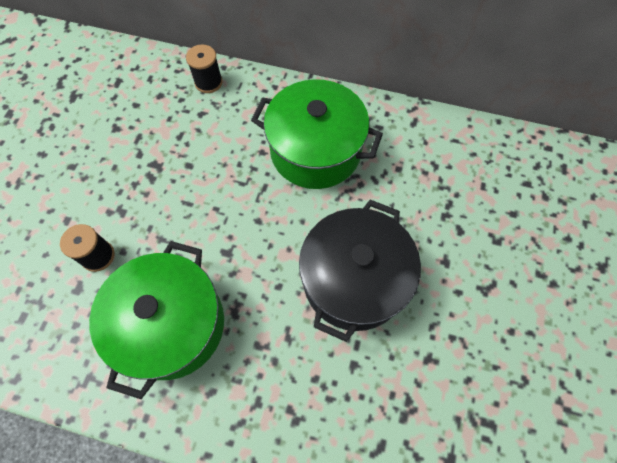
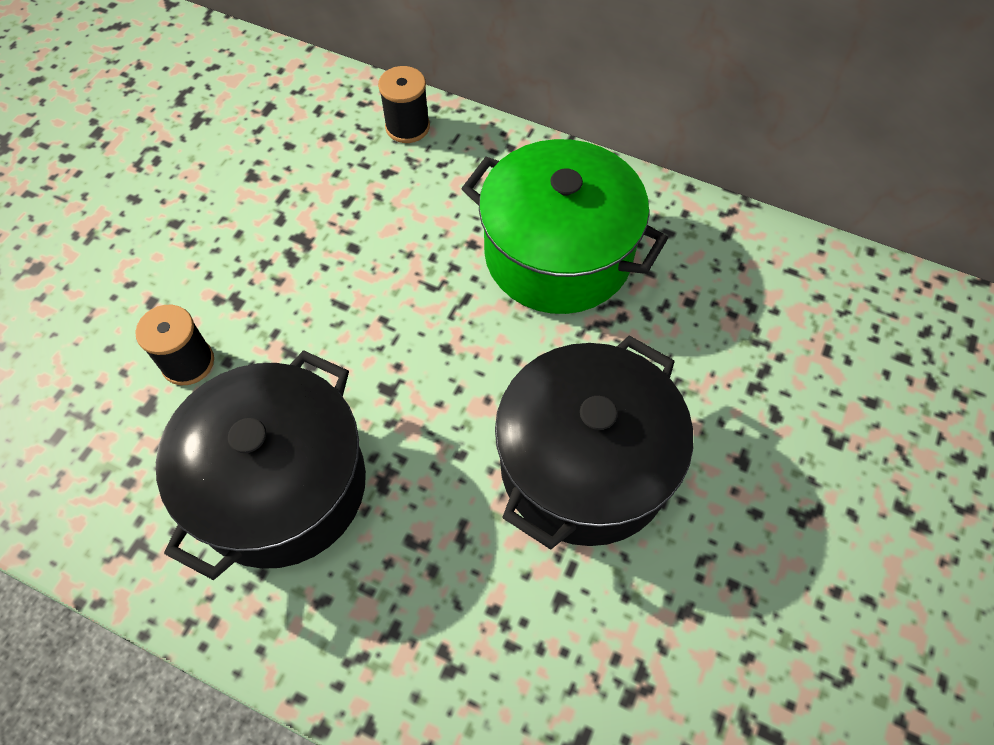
camera: 10 degrees right, 5 degrees down
(171, 325) = (281, 485): green pot -> black pot

